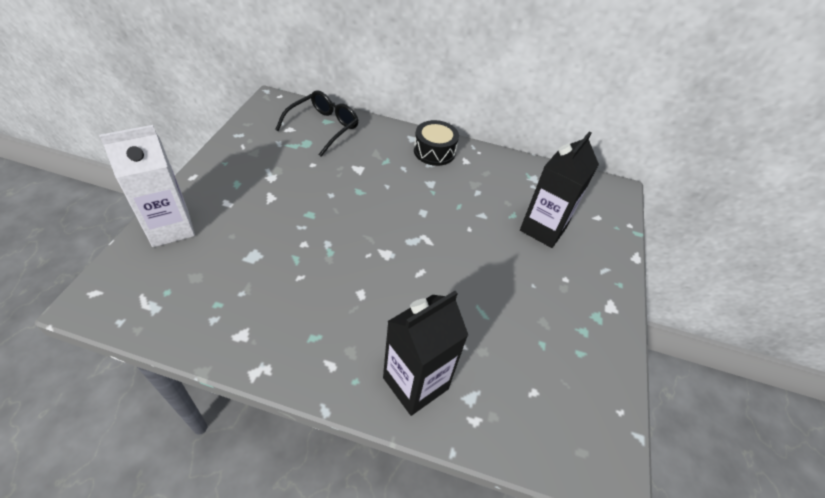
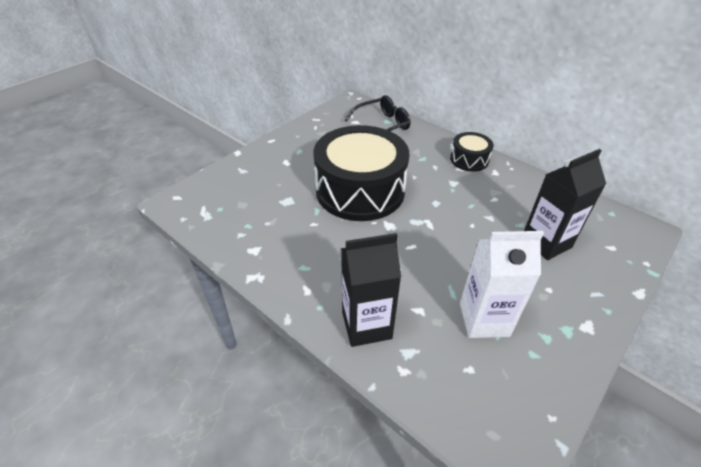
camera: 30 degrees right, 5 degrees down
(170, 228) = (241, 169): white carton -> white carton (484, 319)
(335, 218) = (360, 190): none -> black drum

